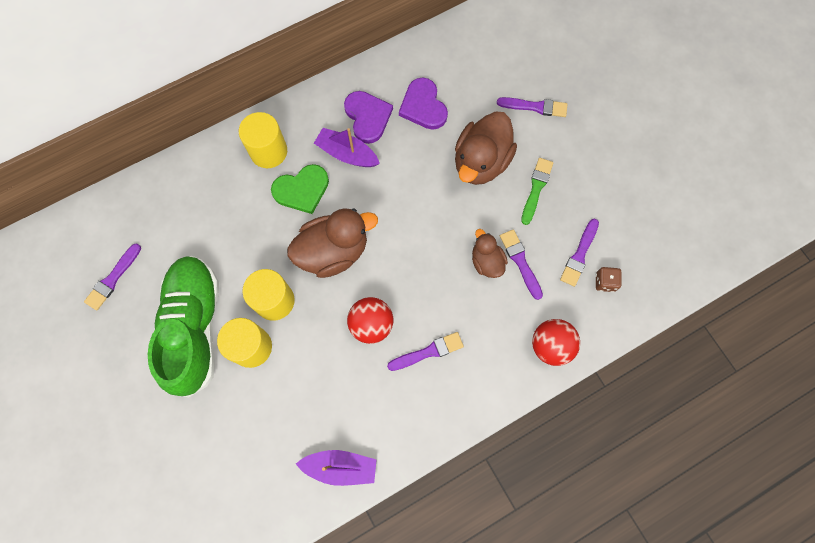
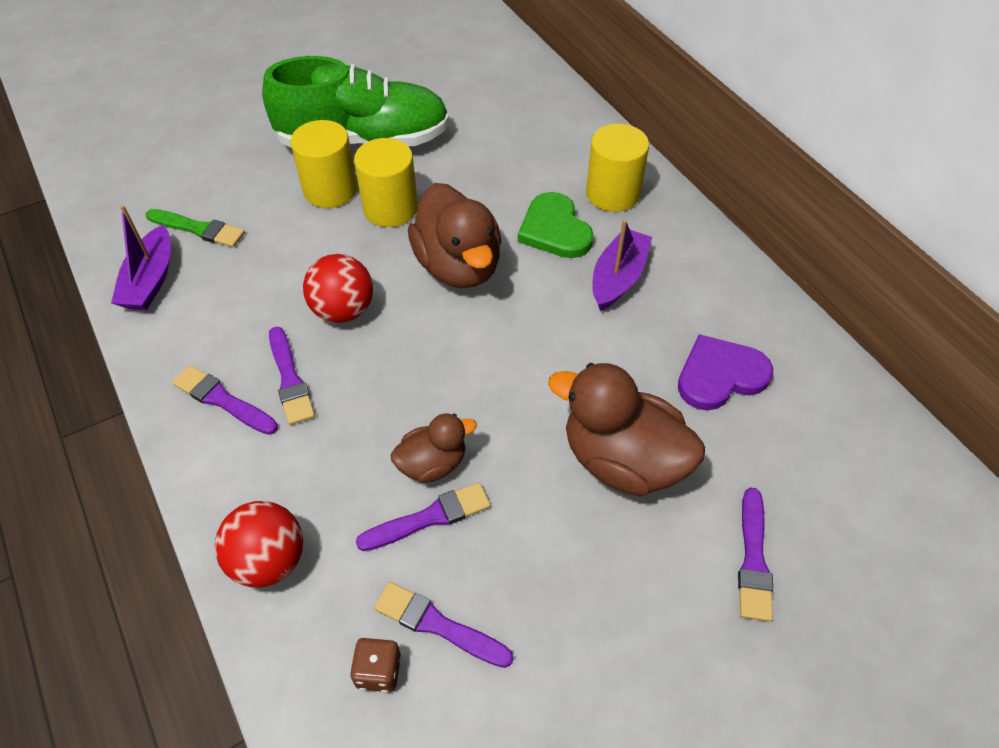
camera: 90 degrees right, 20 degrees down
(113, 279) = (432, 73): purple brush -> purple brush (222, 400)
(367, 117) = (686, 301): purple heart -> none
(536, 188) = (575, 552): green brush -> green brush (198, 229)

